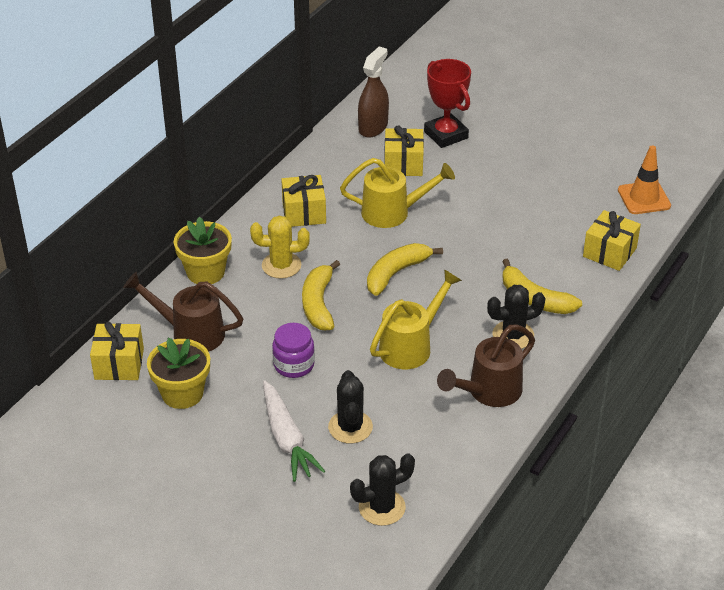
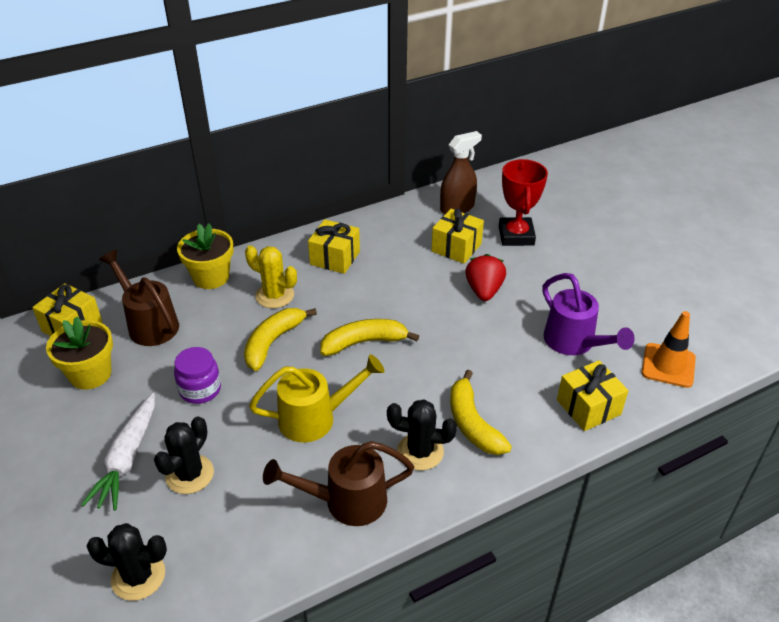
camera: 30 degrees right, 0 degrees up
(393, 212) = (410, 286): yellow watering can -> none
(458, 193) = (484, 291): none -> red strawberry
(562, 208) = (574, 343): none -> purple watering can

